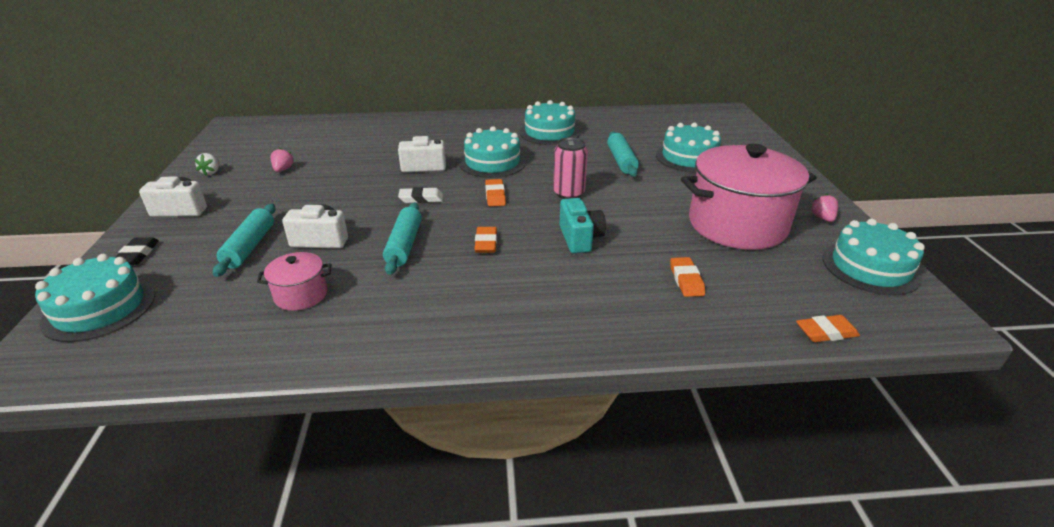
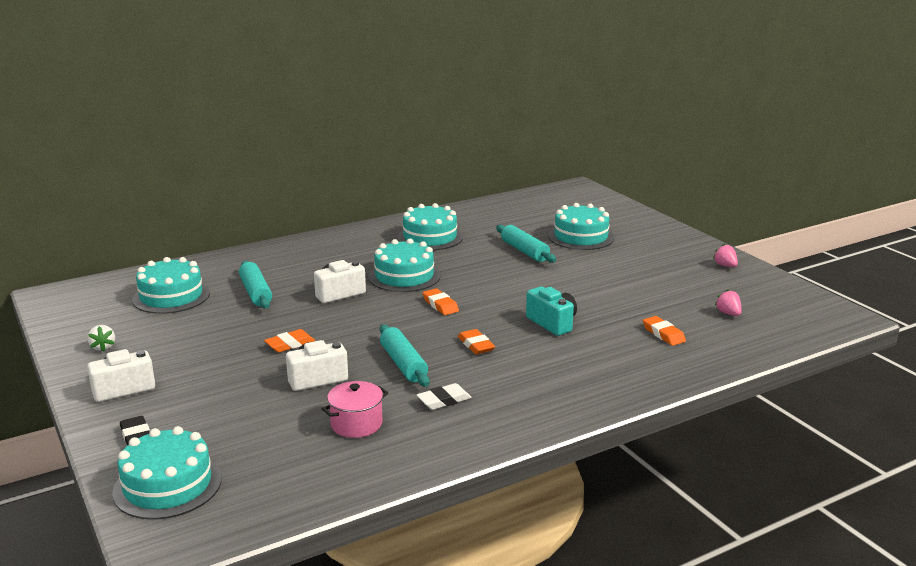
camera: 25 degrees left, 10 degrees down
(250, 247) = (251, 401): turquoise rolling pin -> turquoise rolling pin (256, 292)
(283, 169) = (186, 327): pink strawberry -> pink strawberry (728, 313)
(421, 198) = (372, 323): white eraser -> white eraser (444, 400)
(568, 193) = (505, 289): pink can -> none
(737, 225) = (666, 285): pink pot -> none
(826, 332) = (785, 344): orange eraser -> orange eraser (290, 344)
(870, 267) = (783, 294): turquoise cake -> turquoise cake (171, 296)

